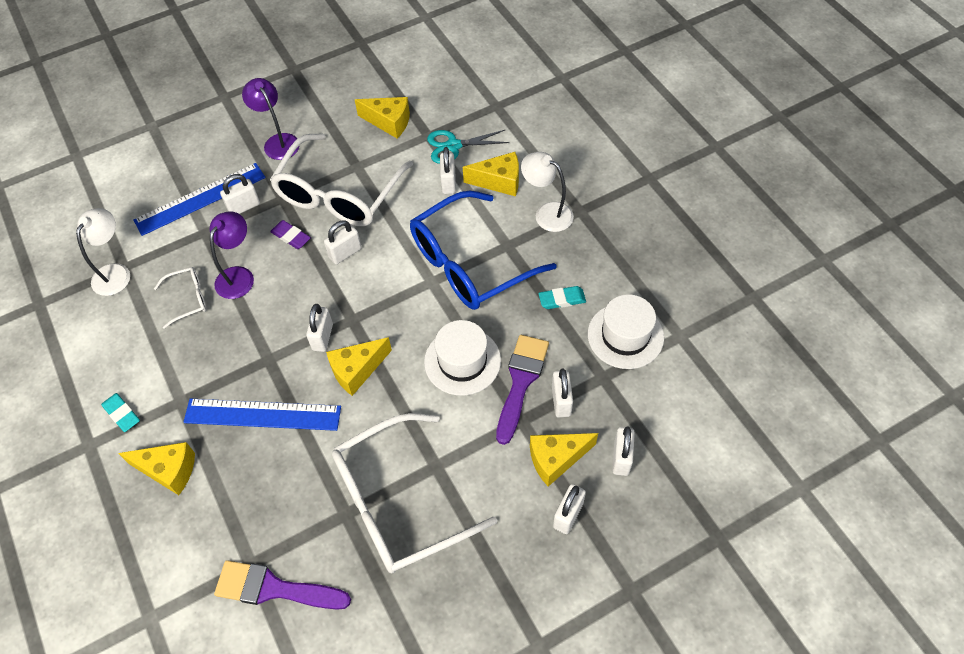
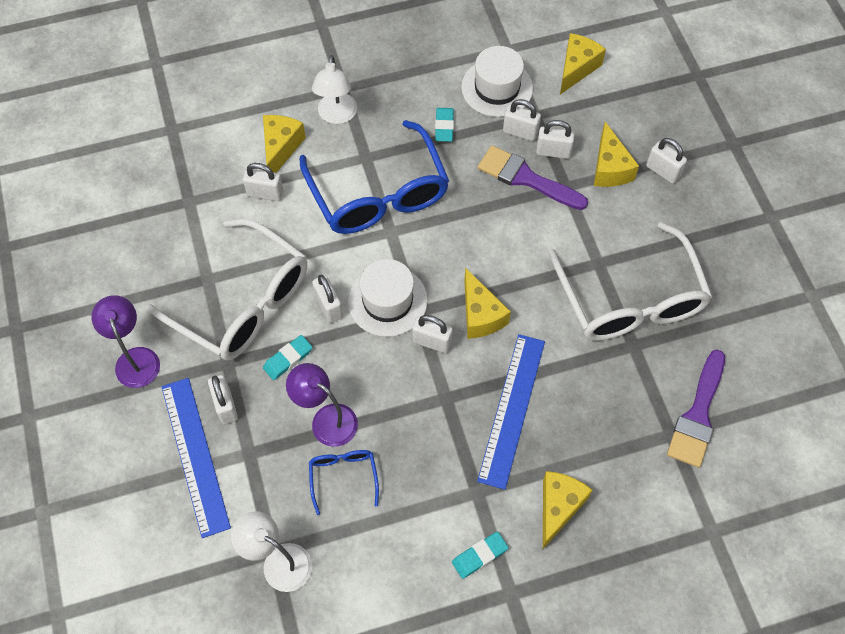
camera: 80 degrees left, 5 degrees up
(188, 299) = (343, 477): white glasses -> blue glasses
(278, 141) = (135, 358): purple lamp -> purple lamp turned 90 degrees clockwise
(291, 236) = (288, 359): purple eraser -> turquoise eraser
(389, 122) = (153, 236): yellow cheese -> yellow cheese (577, 68)
(453, 146) = (215, 179): turquoise scissors -> none
(462, 361) = (492, 221): white hat -> white hat (387, 301)
(547, 213) = (337, 116): white lamp -> white lamp turned 45 degrees counterclockwise
(621, 458) = (617, 121): white padlock -> white padlock (520, 132)

